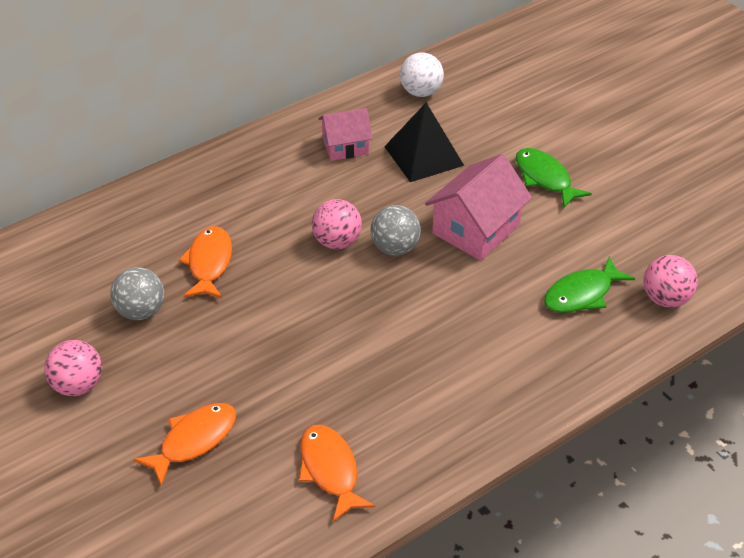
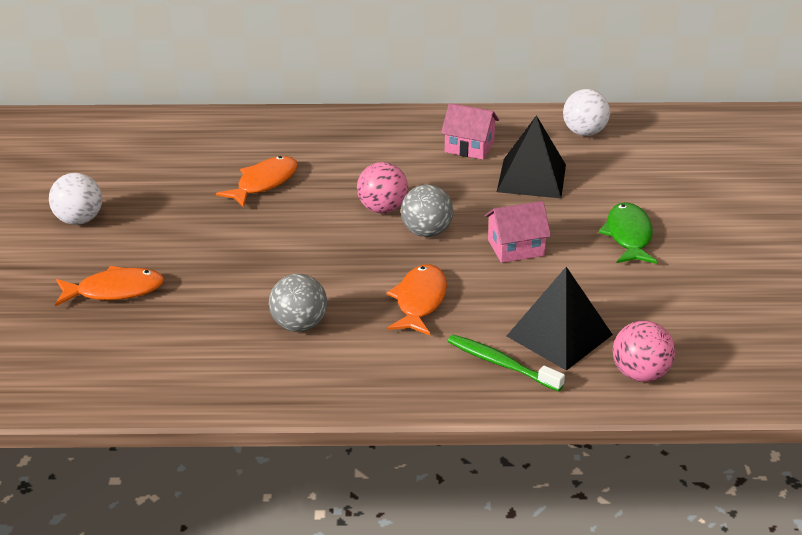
camera: 35 degrees right, 10 degrees down
(78, 385) = (79, 220): pink ball -> white ball
(141, 311) = (177, 193): grey ball -> grey ball (299, 325)
(330, 470) = (189, 358): orange fish -> orange fish (419, 301)
(476, 229) = (516, 247): pink house -> pink house, size x0.64
(567, 342) = (501, 364): none -> green toothbrush
(582, 294) = (559, 335): green fish -> black pyramid

